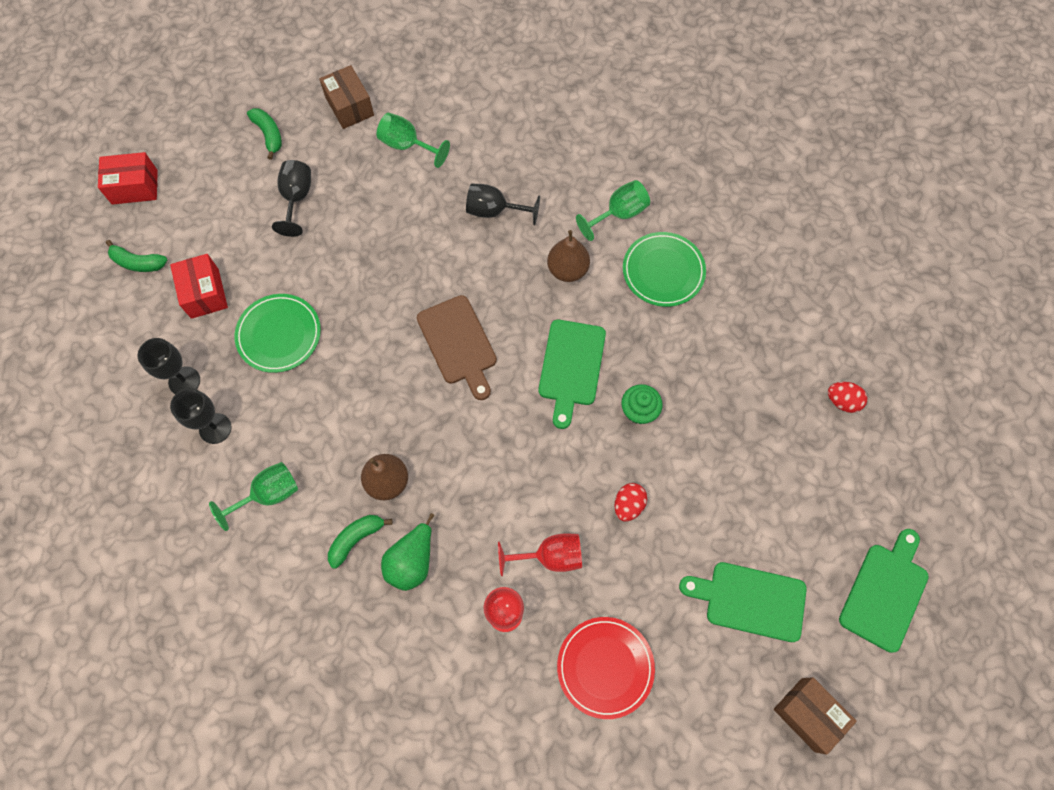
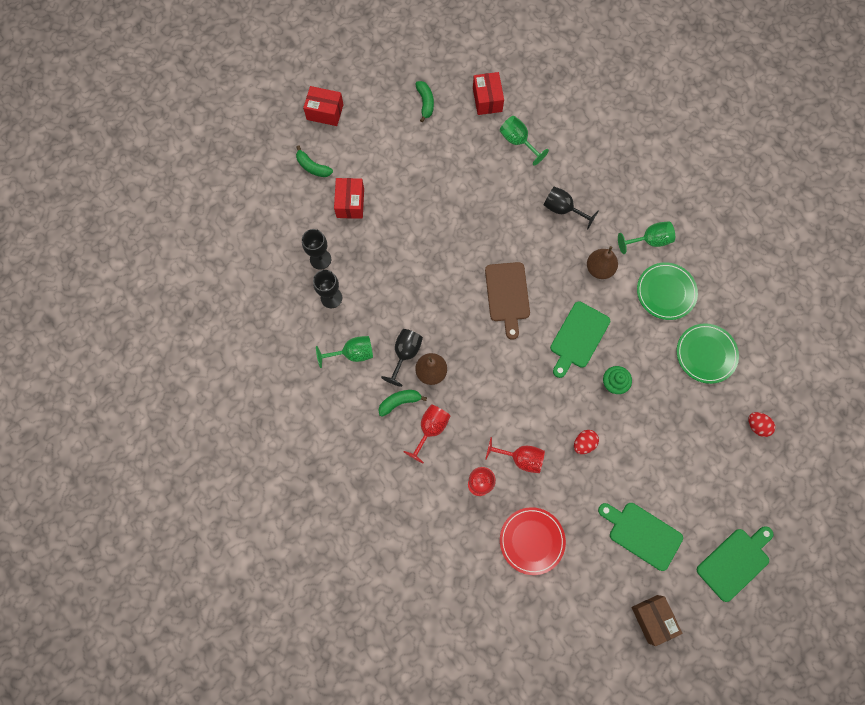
camera: 20 degrees right, 5 degrees up
(279, 334) = (390, 248): green plate -> green plate (706, 354)
(297, 198) = (430, 156): black goblet -> black goblet (405, 354)
(350, 106) = (487, 99): brown box -> red box
(412, 561) = (430, 429): green pear -> red goblet

